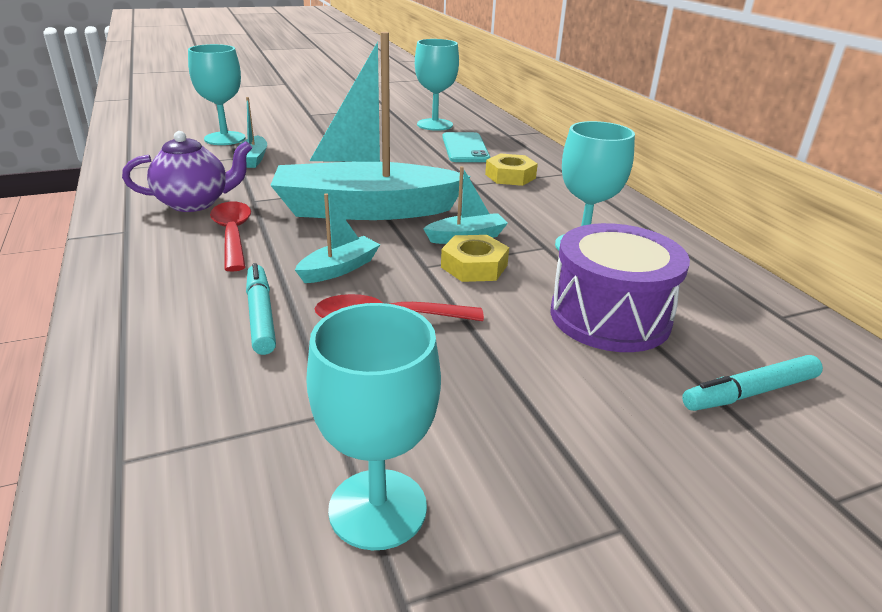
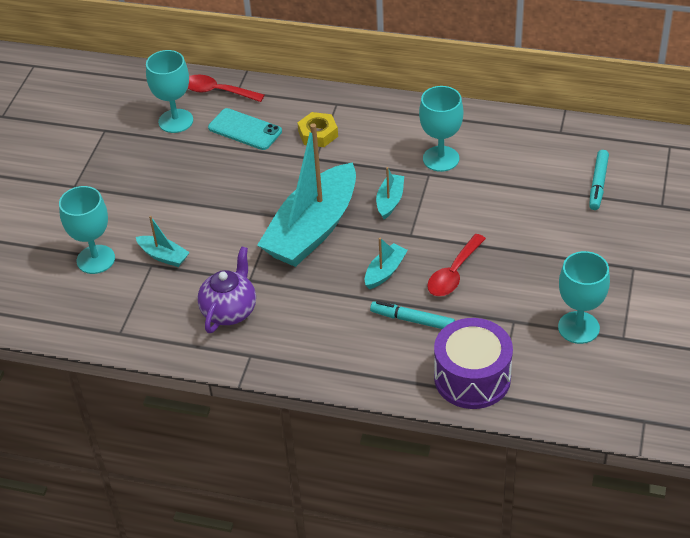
camera: 50 degrees left, 15 degrees up
(233, 235) = (300, 305): red spoon -> red spoon (217, 91)
(339, 269) = (385, 272): turquoise boat -> turquoise boat turned 45 degrees clockwise
(474, 266) = (427, 215): yellow nut -> none
(609, 317) = (514, 191): purple drum -> purple drum (472, 378)

